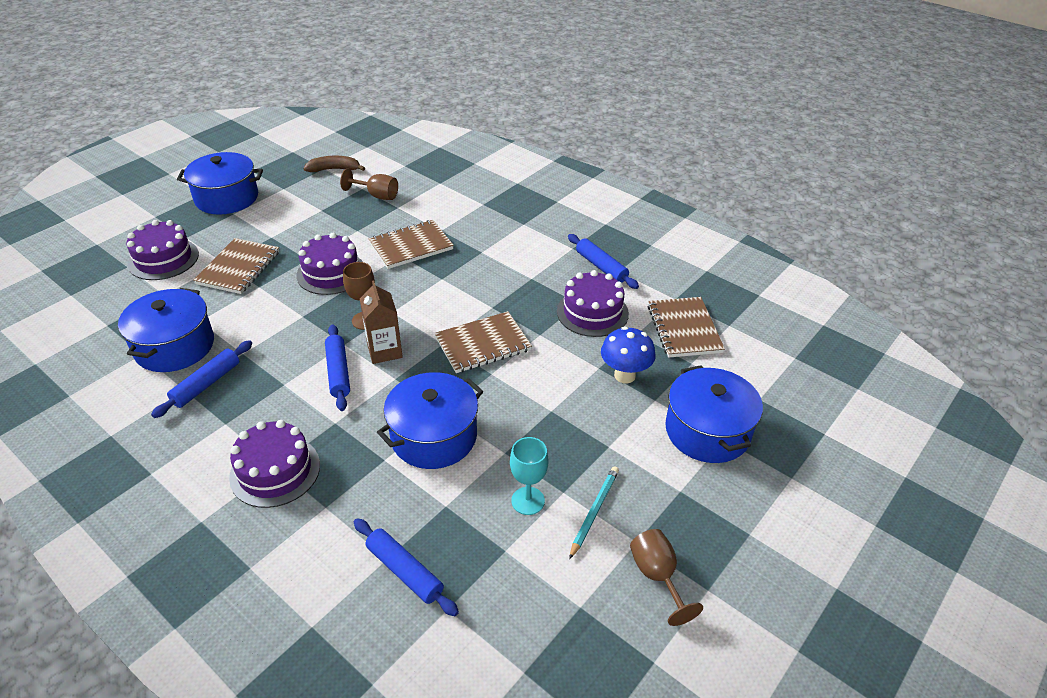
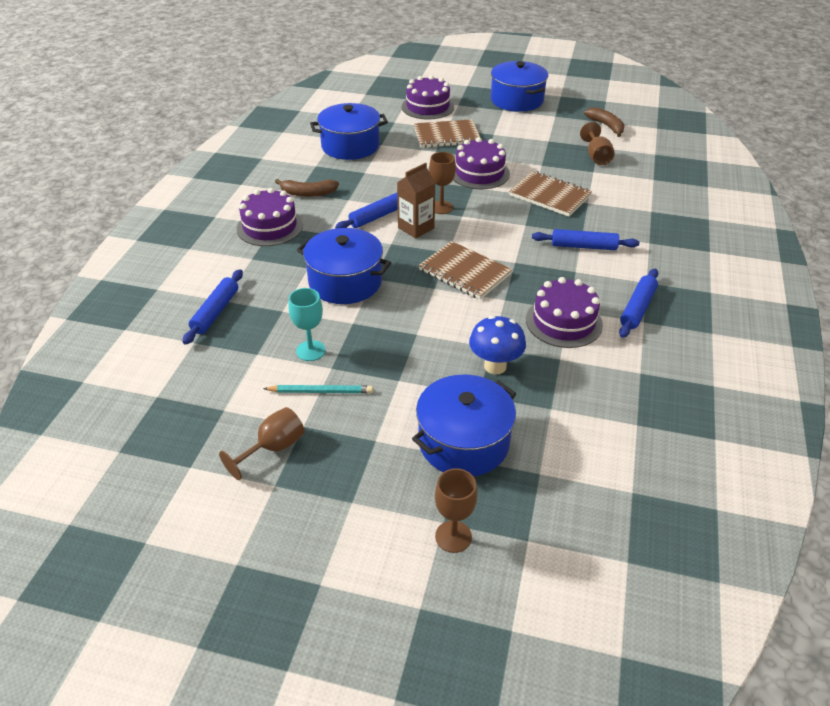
camera: 65 degrees right, 0 degrees up
(206, 384) = (326, 171): blue rolling pin -> blue rolling pin (583, 246)
(237, 415) = (308, 193): none -> brown banana
(684, 329) = (598, 390): brown notebook -> none
(809, 477) = (453, 536): none -> brown goblet

